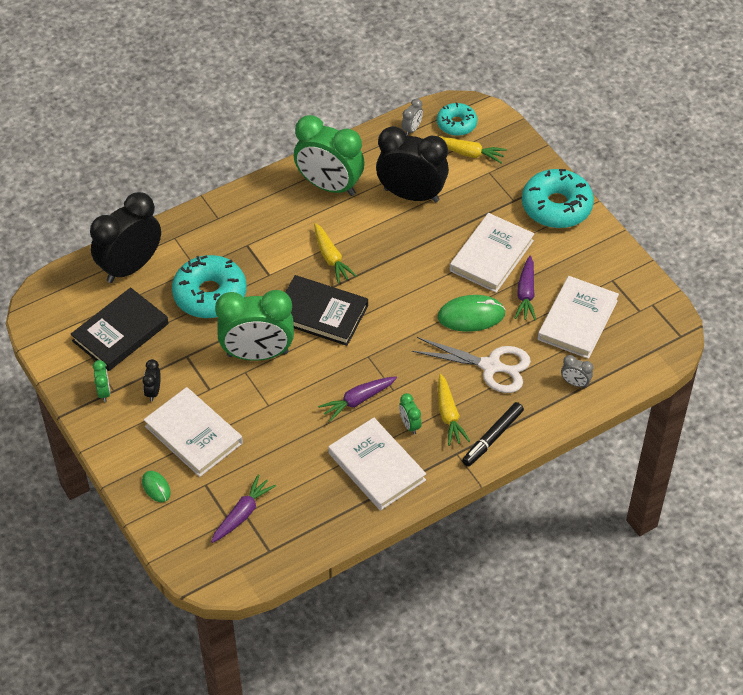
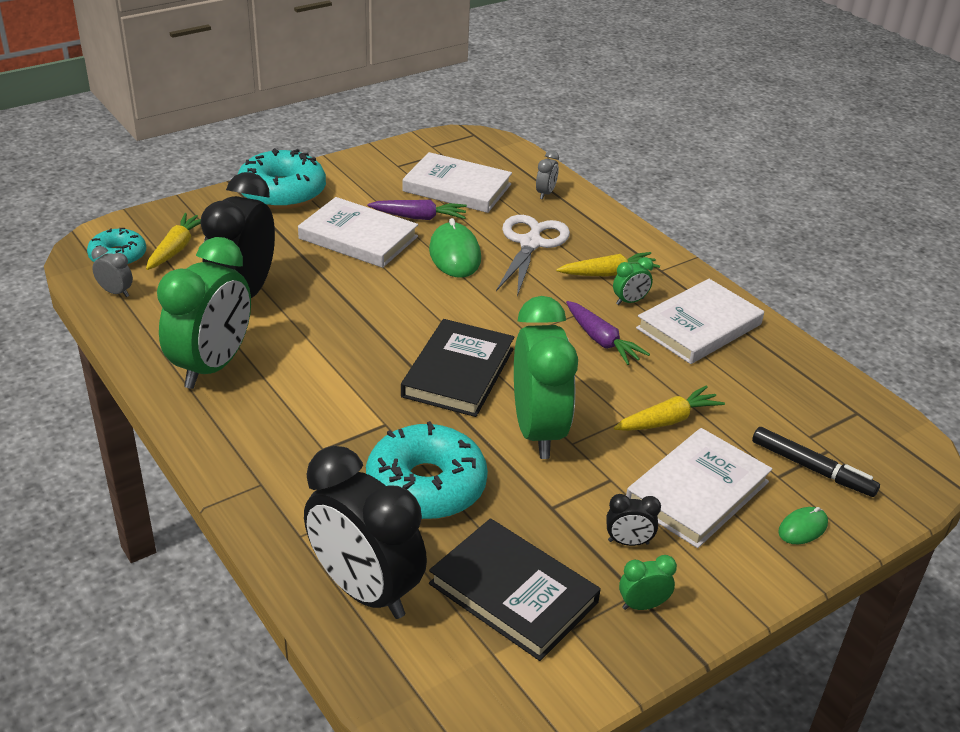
camera: 95 degrees left, 15 degrees down
(242, 514) = (812, 438): purple carrot -> none
(331, 258) = (355, 364): yellow carrot -> yellow carrot (668, 420)
(492, 437) = (632, 246): black marker -> black marker (812, 468)

